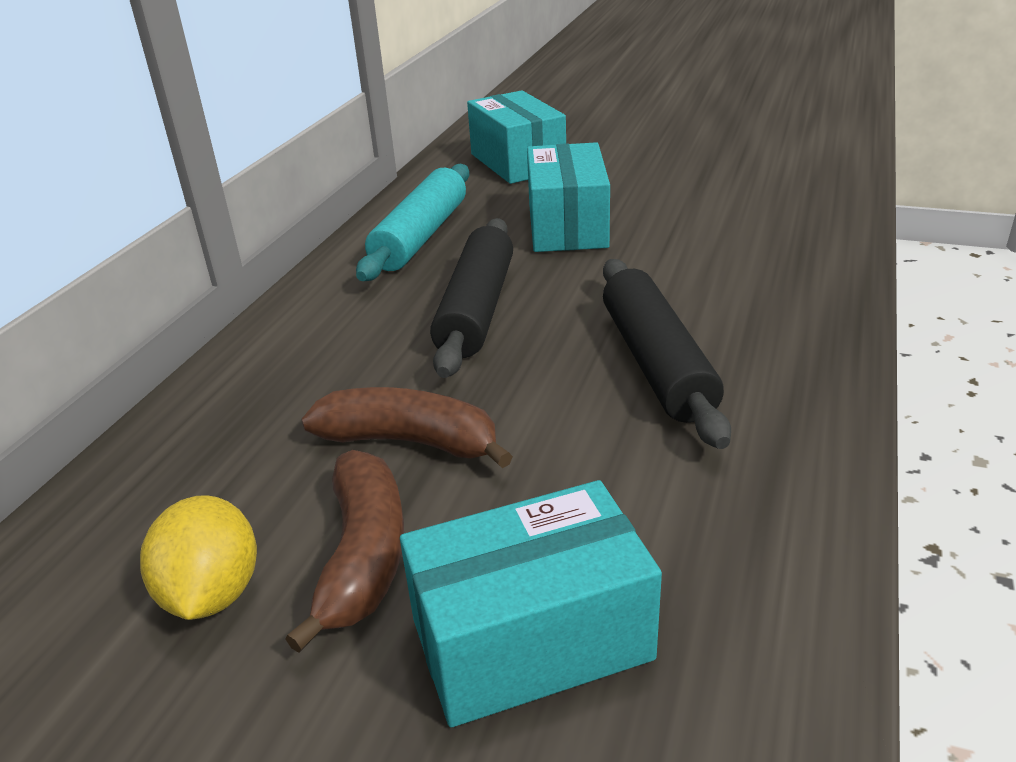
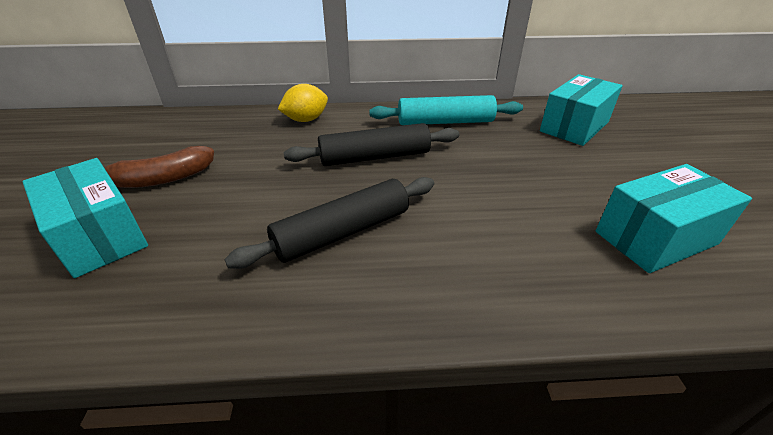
camera: 65 degrees right, 5 degrees up
(212, 593) = (145, 153): yellow lemon -> yellow lemon (306, 120)
(410, 442) = (246, 169): brown banana -> none
(567, 226) = (500, 163): turquoise box -> turquoise box (656, 238)

